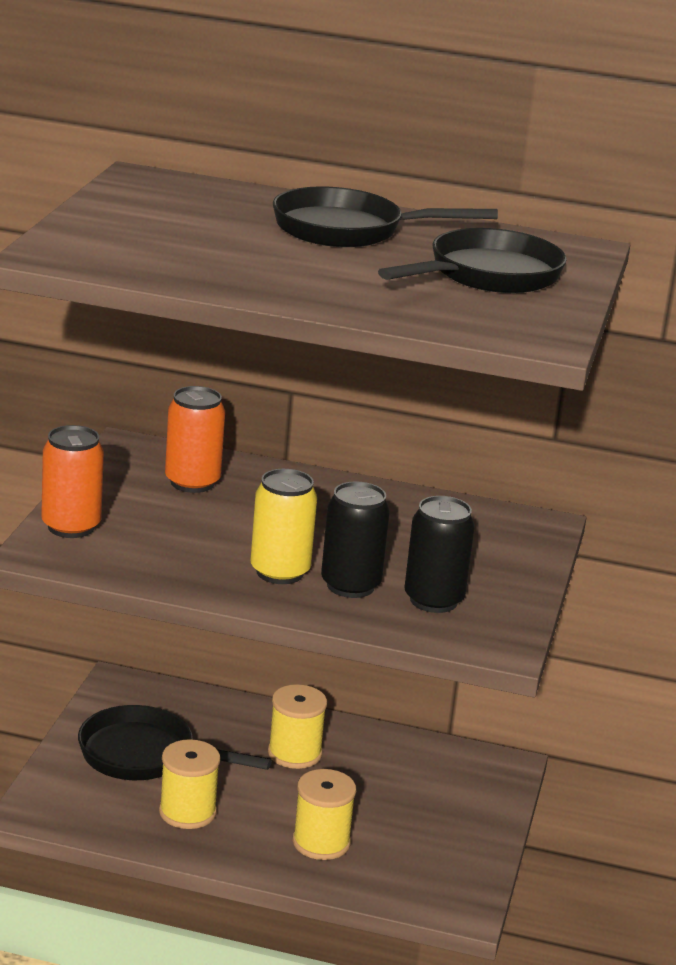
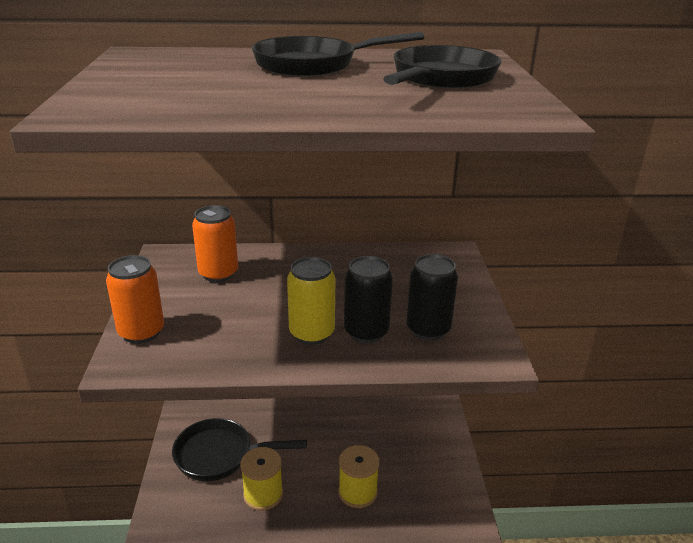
camera: 15 degrees left, 5 degrees up
(294, 753) = (313, 425): yellow spool -> none

